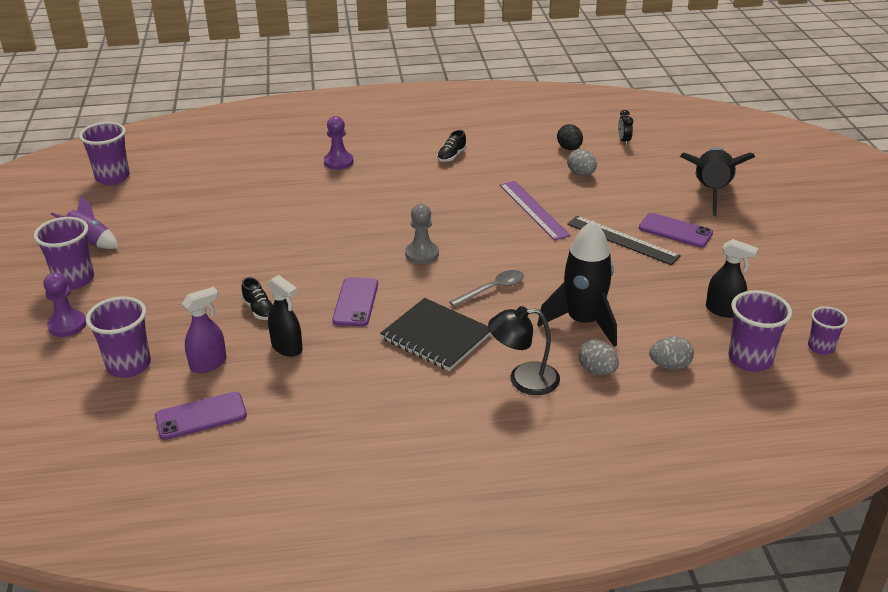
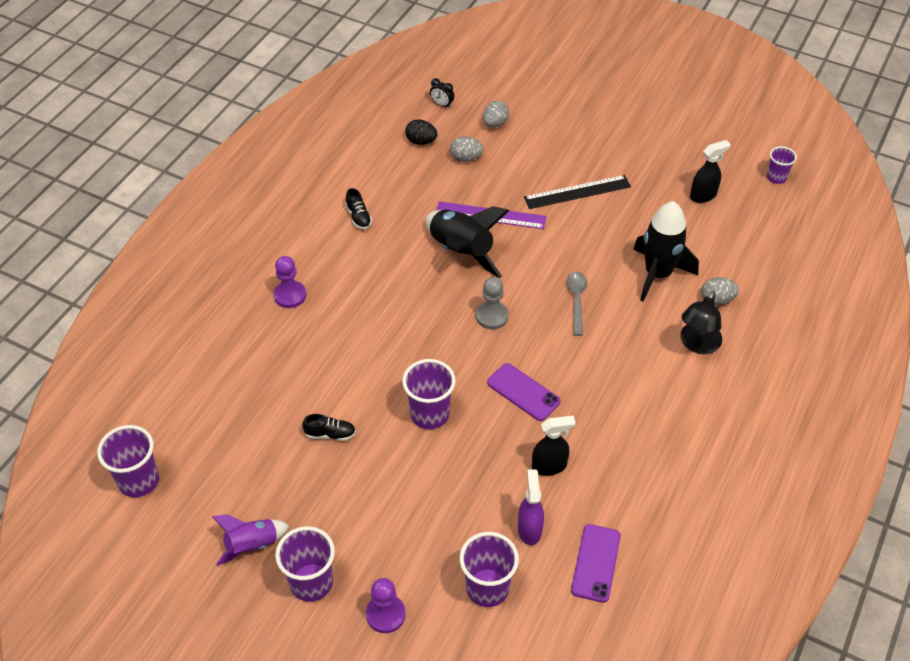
camera: 55 degrees left, 15 degrees up
(259, 310) = (480, 461): black shoe -> black shoe (330, 434)
(436, 336) = (609, 366): black notebook -> none
(669, 366) = (739, 260): grey egg -> grey egg (495, 124)
(675, 231) = (591, 158): purple phone -> none
(711, 192) = (559, 107): black rocket -> black rocket (461, 252)
(750, 359) = (763, 218): purple cup -> purple cup (429, 414)

